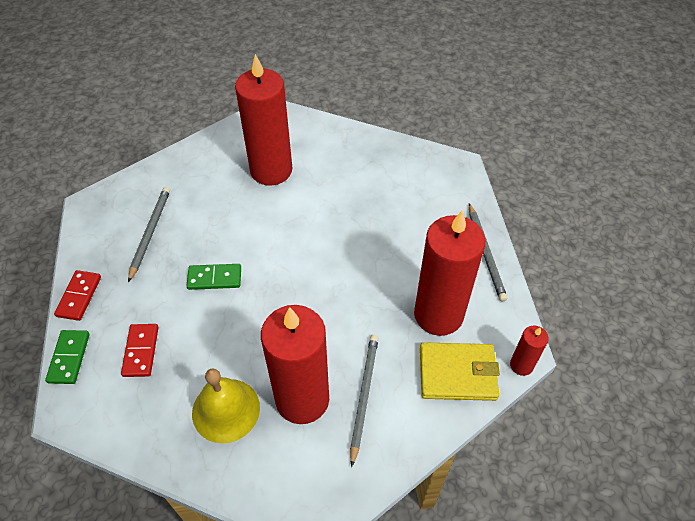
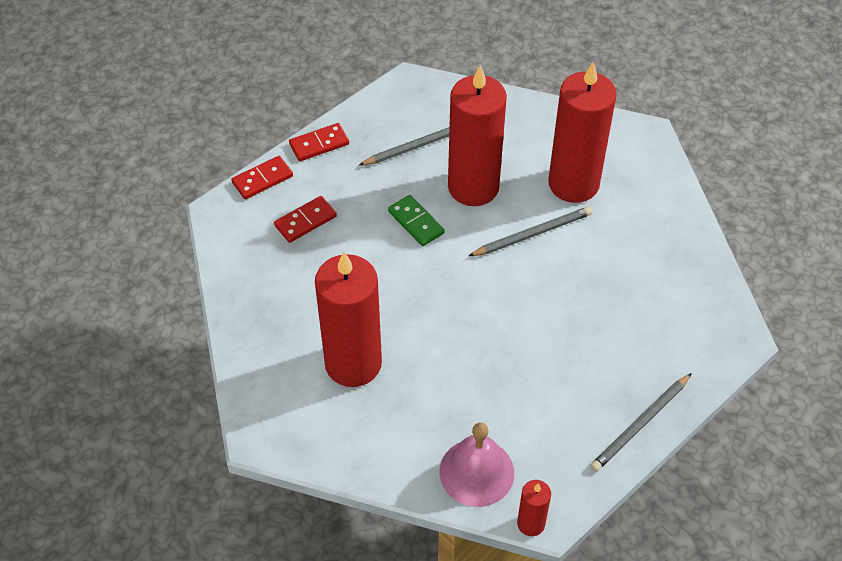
camera: 55 degrees right, 0 degrees up
(69, 358) = (262, 179): green domino -> red domino
(226, 410) = (301, 315): yellow bell -> none
(363, 396) = (392, 408): grey pencil -> grey pencil (532, 234)
(438, 314) = (528, 421): red candle -> red candle (473, 187)
(457, 373) = (476, 472): yellow wallet -> pink bell

